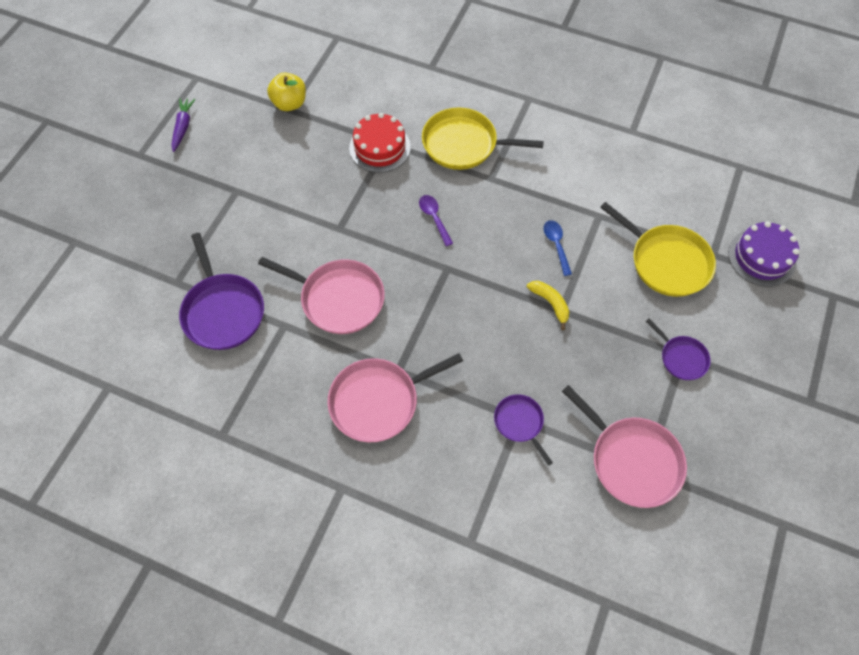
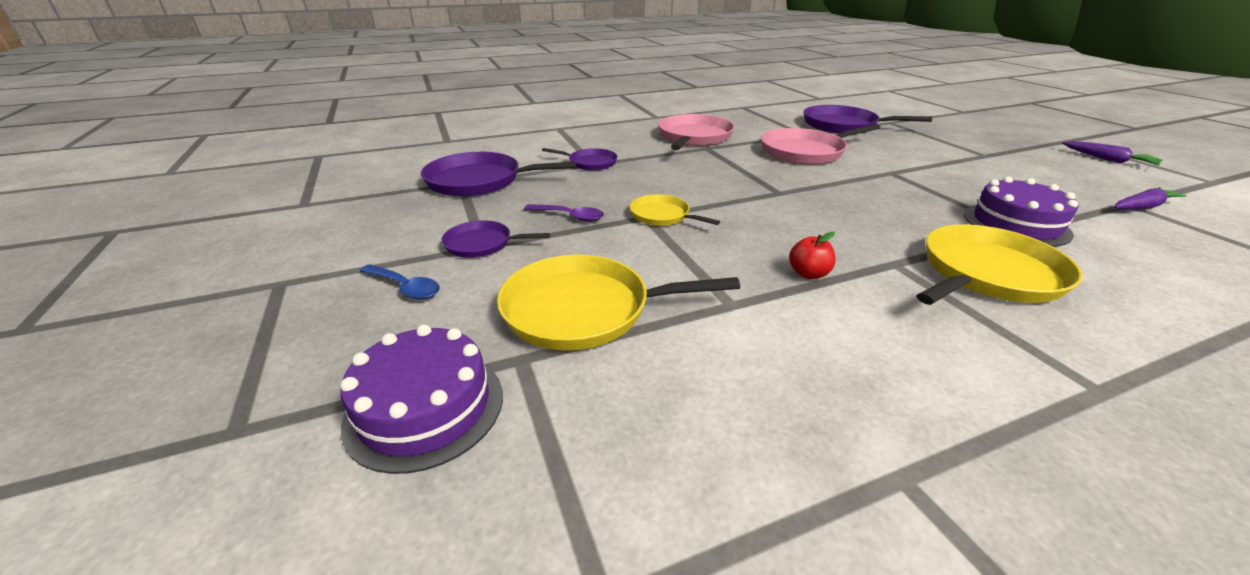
camera: 135 degrees right, 30 degrees down
(289, 103) = (1141, 207): yellow apple -> purple carrot
(380, 147) = (1016, 224): red cake -> purple cake
(434, 218) = (858, 210): purple spoon -> purple spoon (570, 216)
(540, 204) = (808, 274): none -> red apple
(550, 303) = (662, 216): yellow banana -> yellow pan
(556, 245) = (728, 252): blue spoon -> blue spoon (405, 287)
(631, 460) = (479, 181): pink pan -> purple pan

